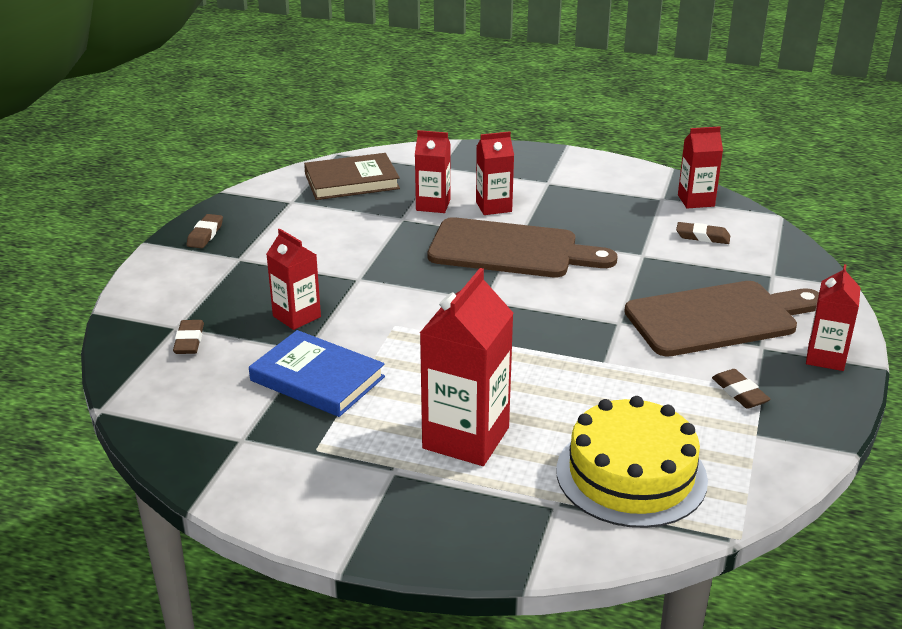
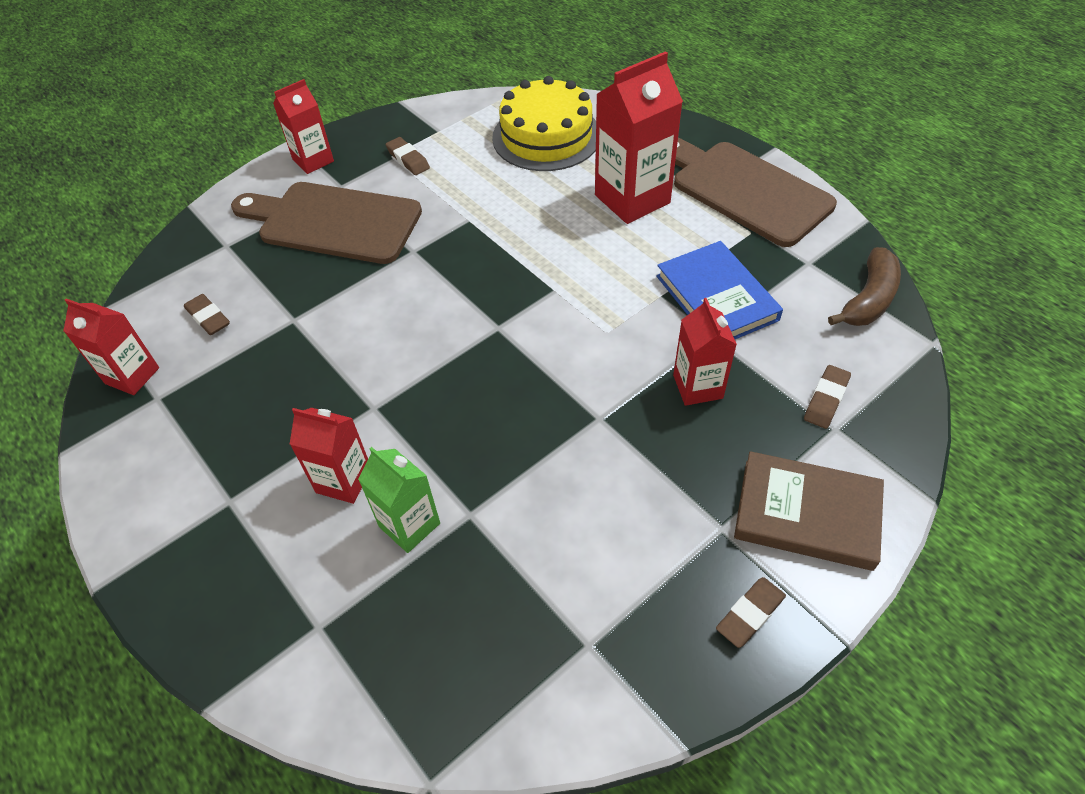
camera: 145 degrees left, 20 degrees up
(169, 426) = (868, 299): none -> brown banana
(351, 181) = (468, 657): brown book -> brown book (807, 513)
(433, 205) = (409, 525): red carton -> green carton
(511, 250) = (405, 388): brown cutting board -> brown cutting board (745, 190)
(739, 392) = (408, 159): brown eraser -> brown eraser turned 45 degrees counterclockwise

